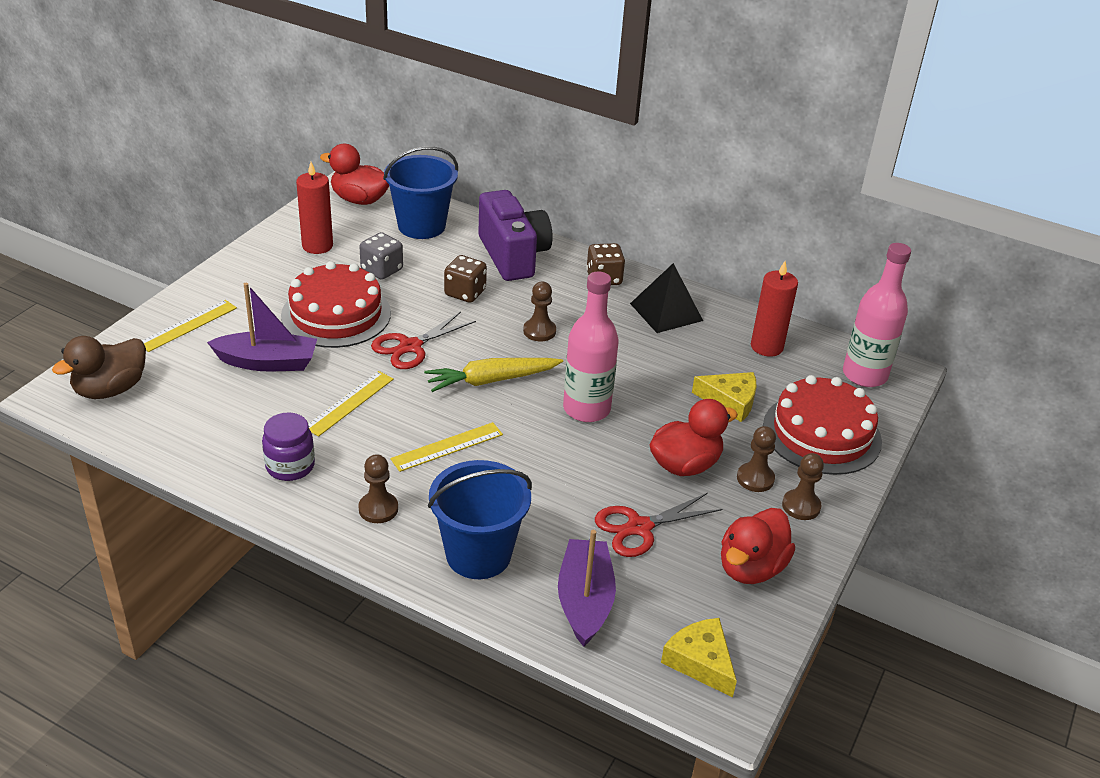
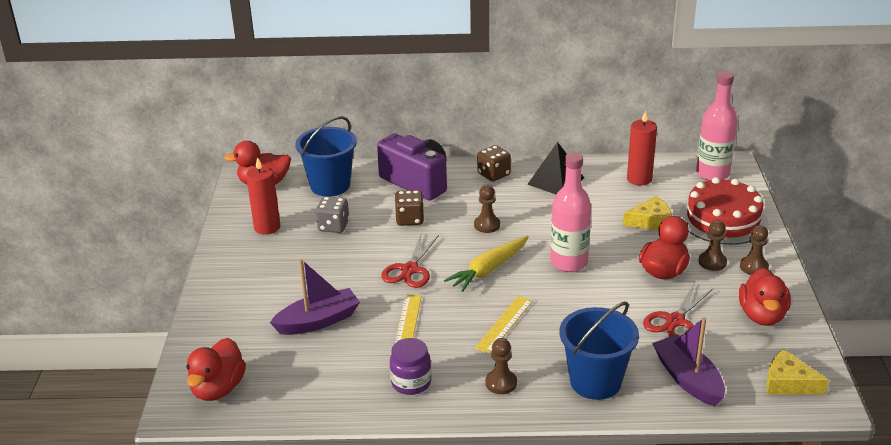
camera: 25 degrees left, 5 degrees down
(110, 389) = (218, 389): brown duck -> red duck
(188, 325) = (229, 320): yellow ruler -> none
(336, 314) = (333, 269): red cake -> none

